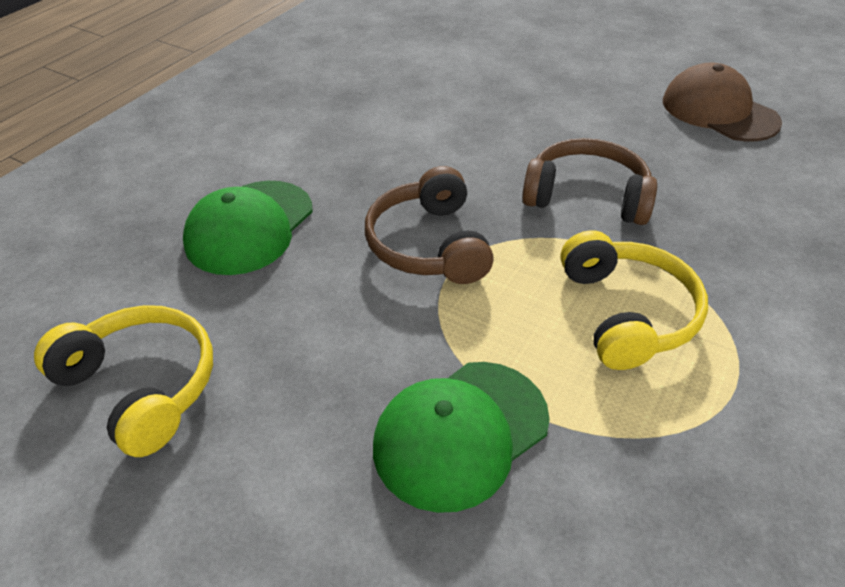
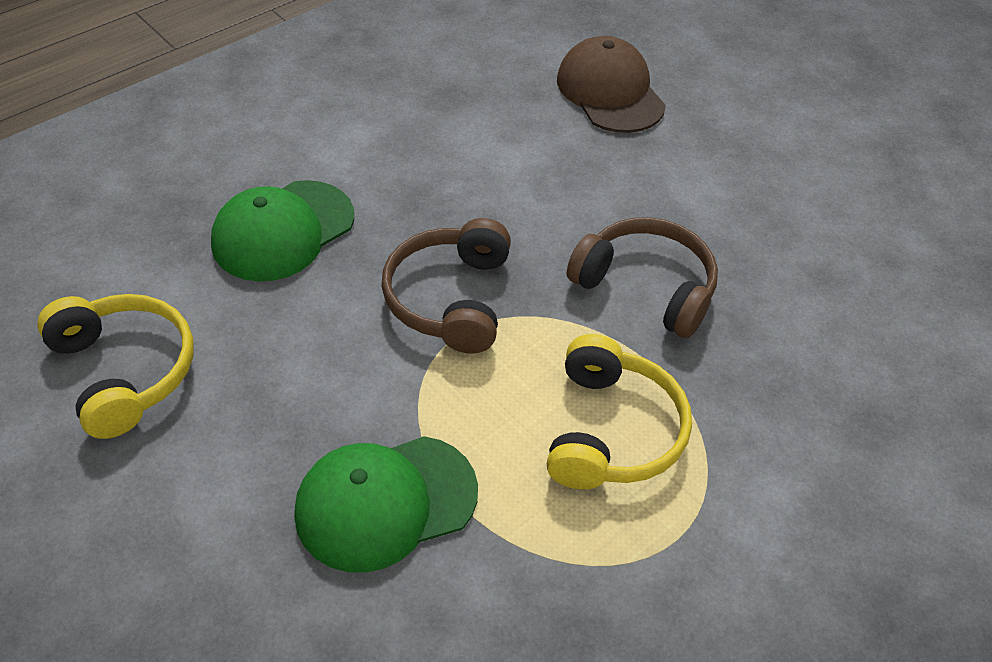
camera: 15 degrees right, 5 degrees up
(719, 111) = (866, 217): brown cap -> brown cap (610, 92)

